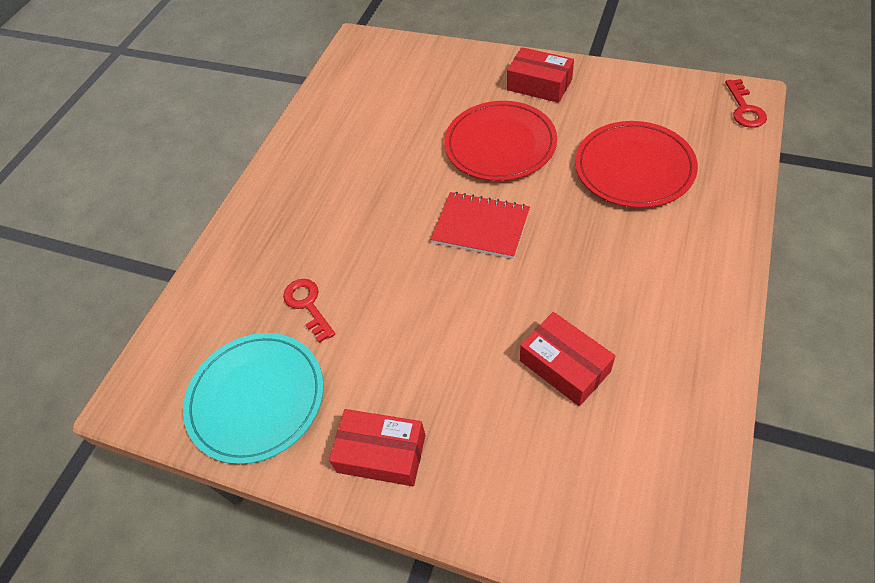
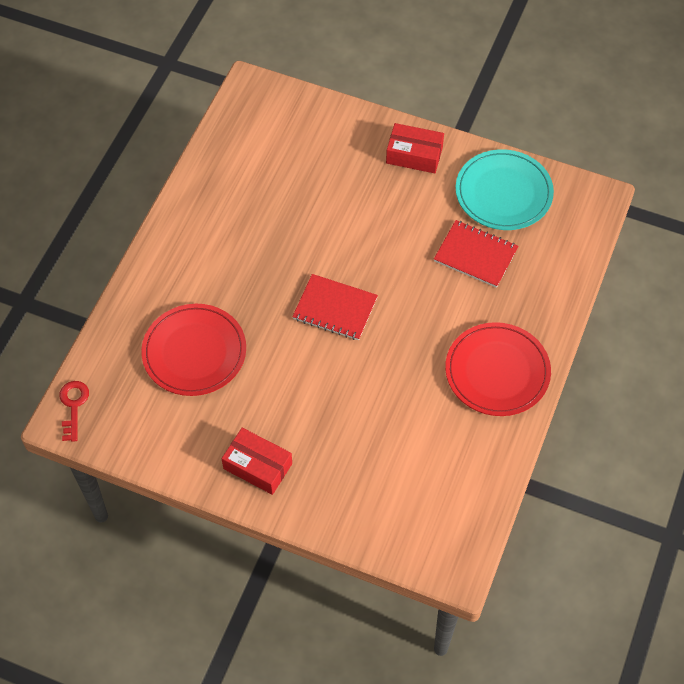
camera: 175 degrees right, 5 degrees up
(308, 305) = (475, 255): red key -> red notebook
(500, 144) = (308, 393): red plate -> red plate (497, 371)
(564, 366) = (288, 197): red box -> none

